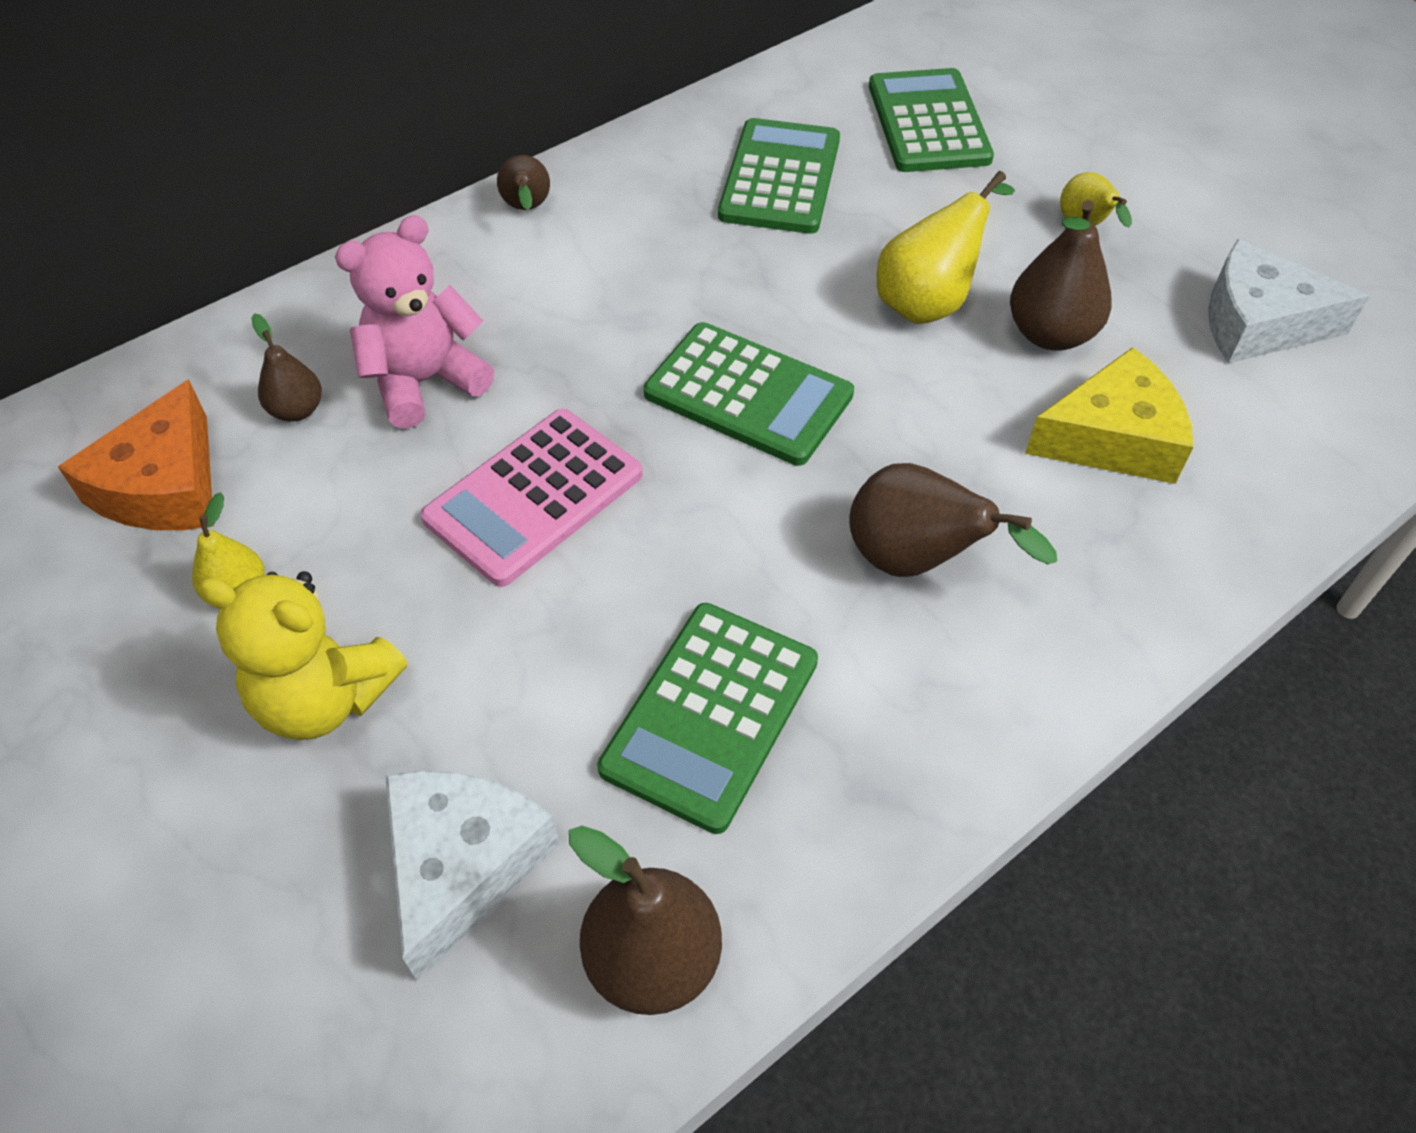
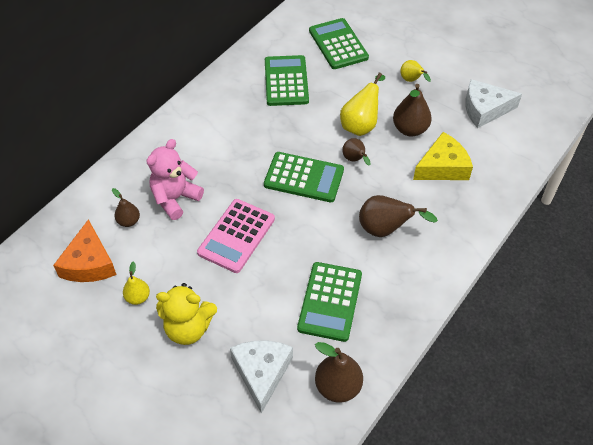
camera: 15 degrees left, 0 degrees up
(527, 209) = (187, 115): brown pear -> brown pear (355, 160)

